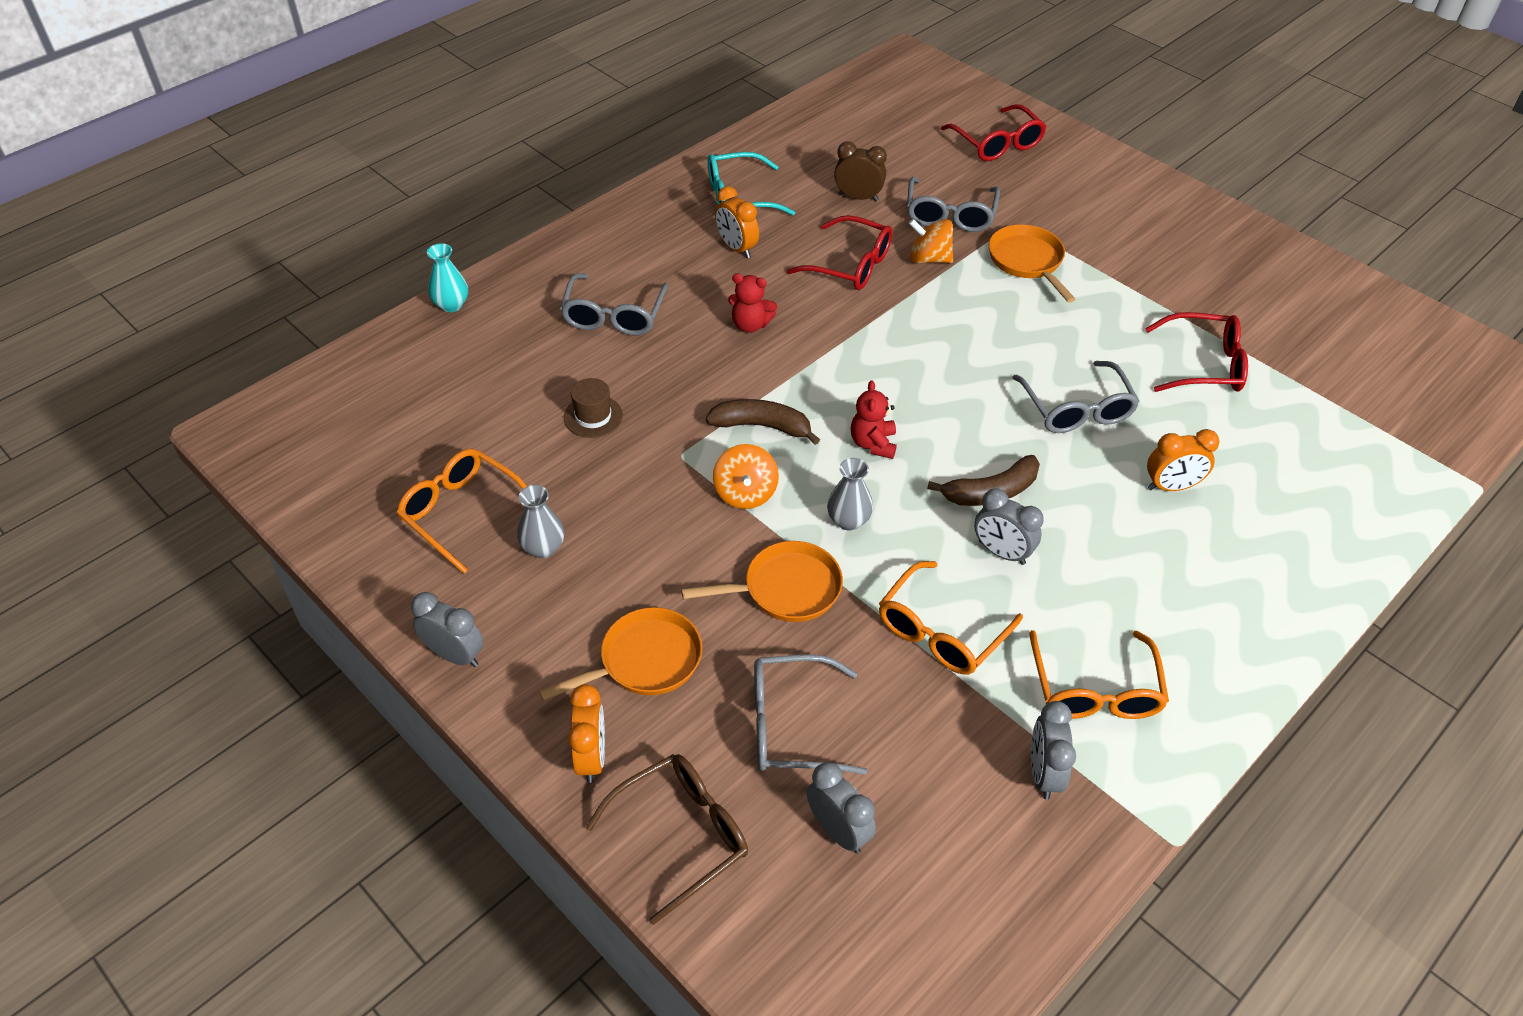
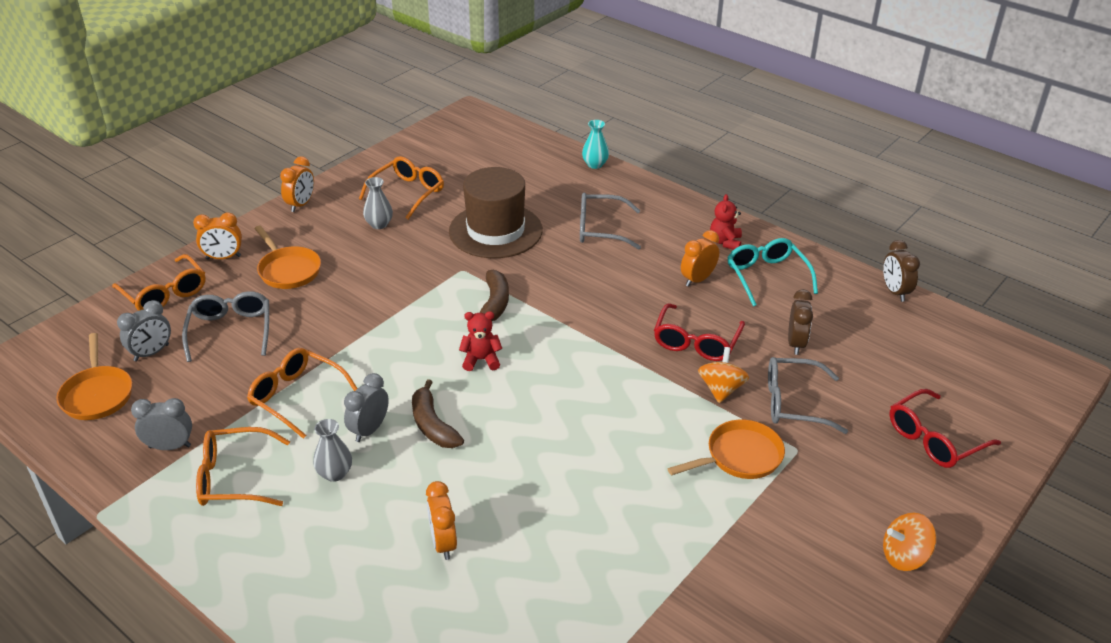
camera: 85 degrees right, 10 degrees down
(455, 655) = (301, 204): grey clock -> orange clock
(593, 416) = (495, 231): brown hat -> brown hat, size x2.30
(681, 835) = (165, 293): brown glasses -> orange glasses
(745, 493) = (427, 300): orange spinning top -> orange spinning top (904, 556)
(750, 325) = (605, 292): red teddy bear -> red teddy bear (725, 242)
(779, 119) = (894, 292): none -> brown clock
(786, 589) = (340, 323): orange pan -> orange pan (97, 394)
(848, 520) = (402, 349): grey vase -> grey vase (335, 473)
(1076, 409) = (535, 483): grey glasses -> none
(1204, 365) = (613, 586): red glasses -> none

